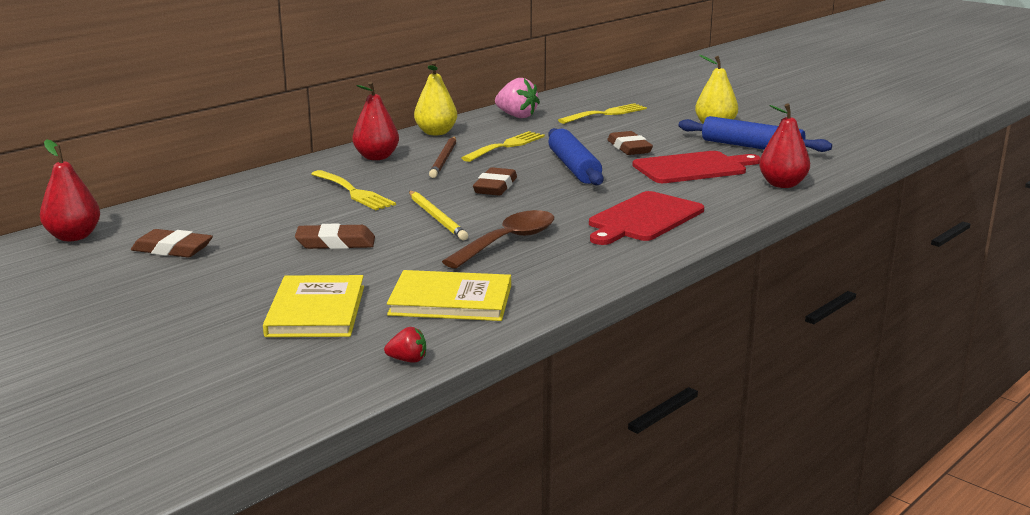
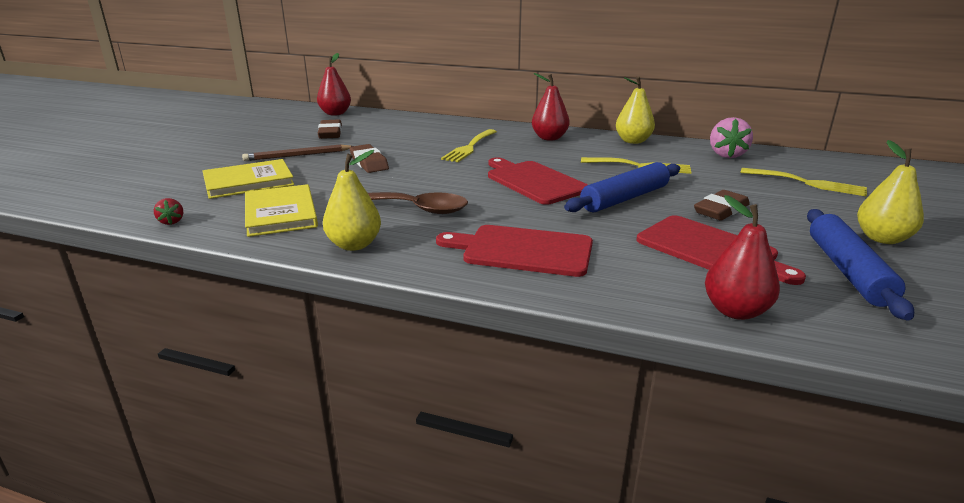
camera: 65 degrees right, 5 degrees up
(436, 218) = (443, 178): yellow pencil -> none
(444, 159) = (575, 155): brown pencil -> brown pencil (298, 155)
(495, 187) = (534, 181): brown eraser -> red cutting board
(572, 275) = (354, 245): none -> yellow pear

